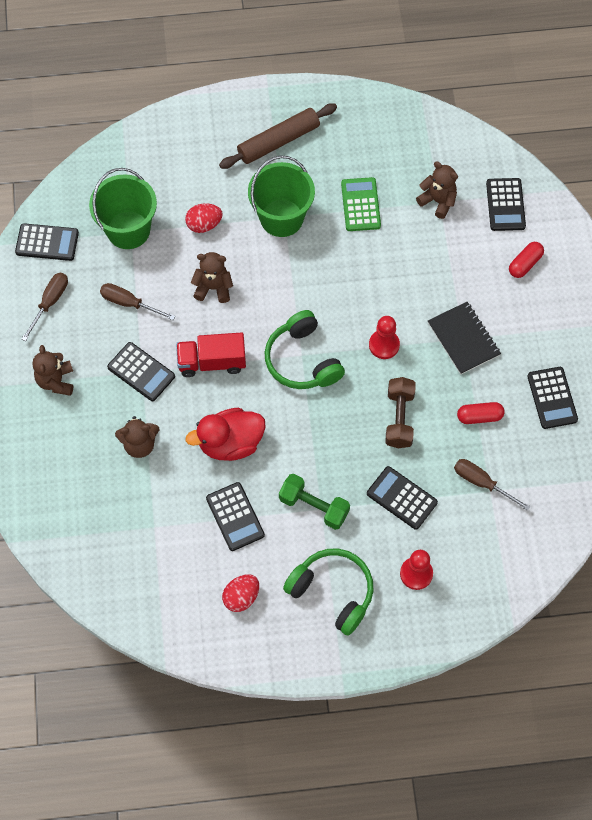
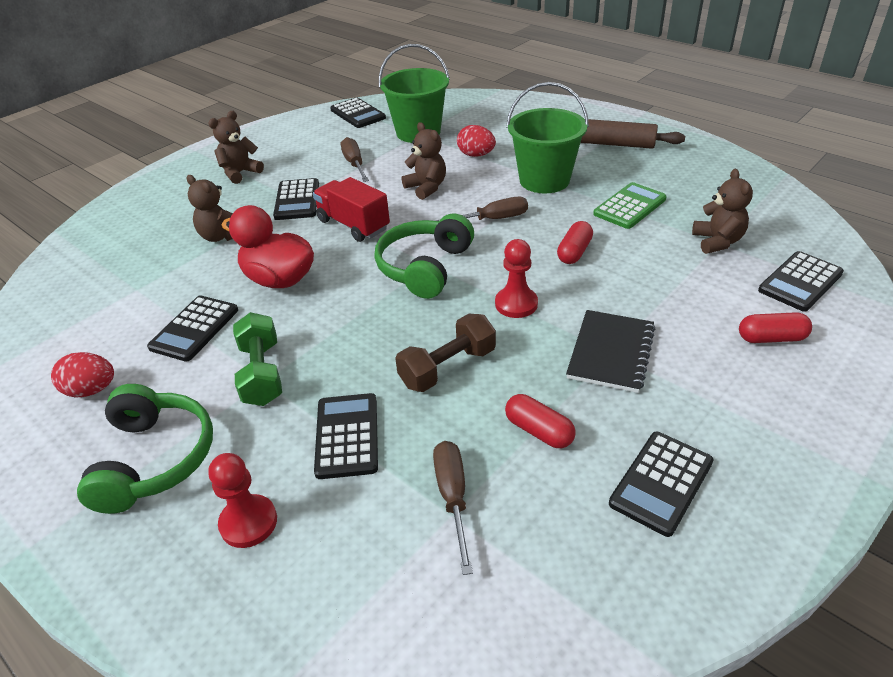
camera: 50 degrees right, 25 degrees down
(50, 302) = (308, 138): brown screwdriver -> brown screwdriver (492, 219)
(371, 275) = (574, 252): none -> red capsule

